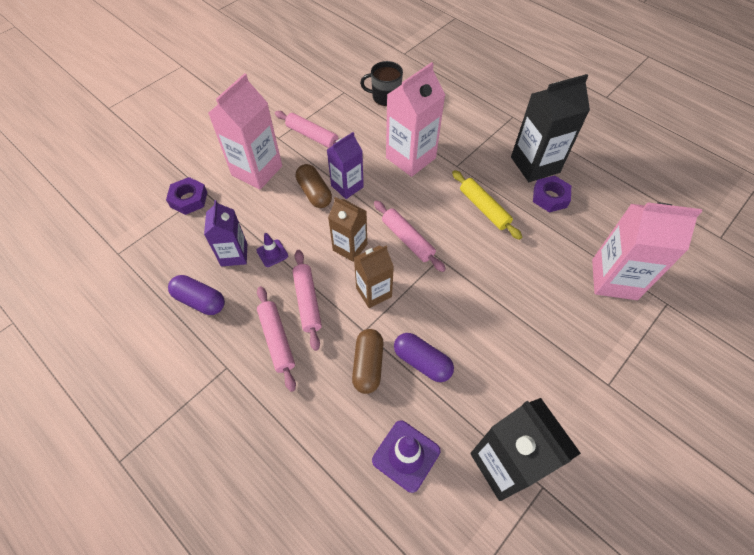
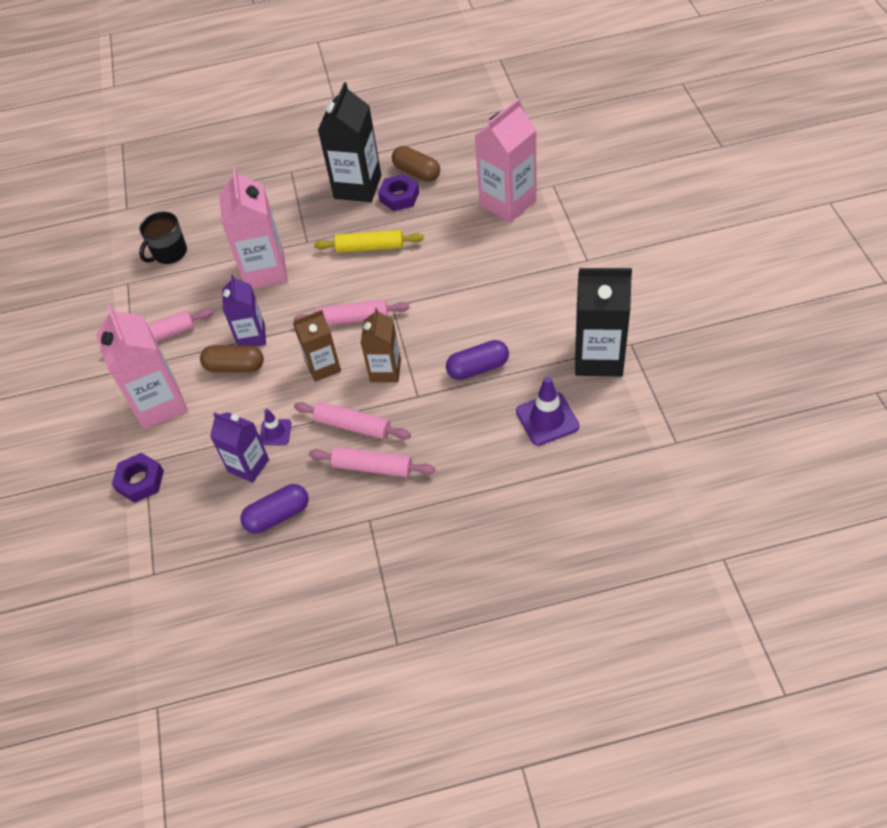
camera: 50 degrees left, 5 degrees down
(368, 365) = (451, 408): brown capsule -> brown capsule (417, 172)

